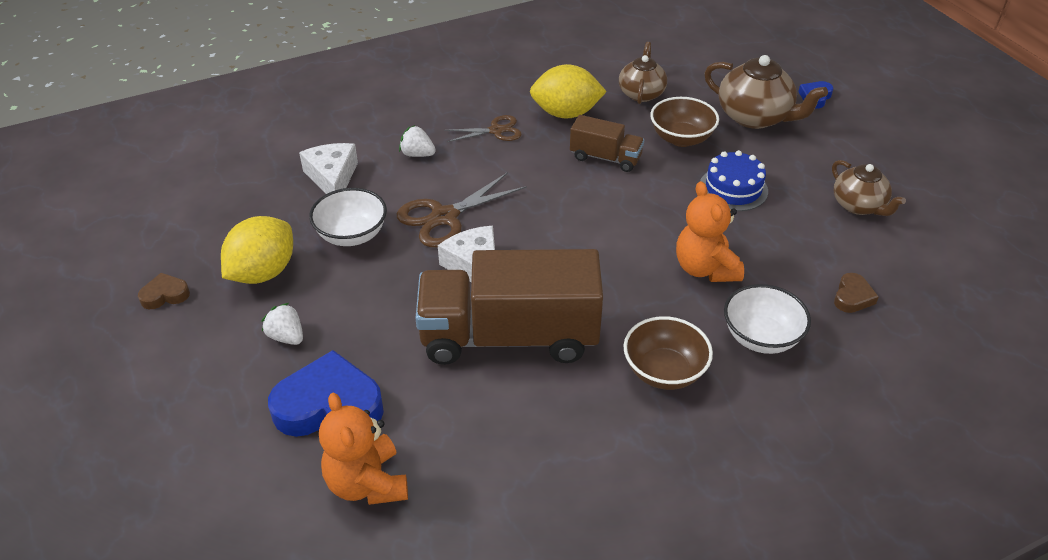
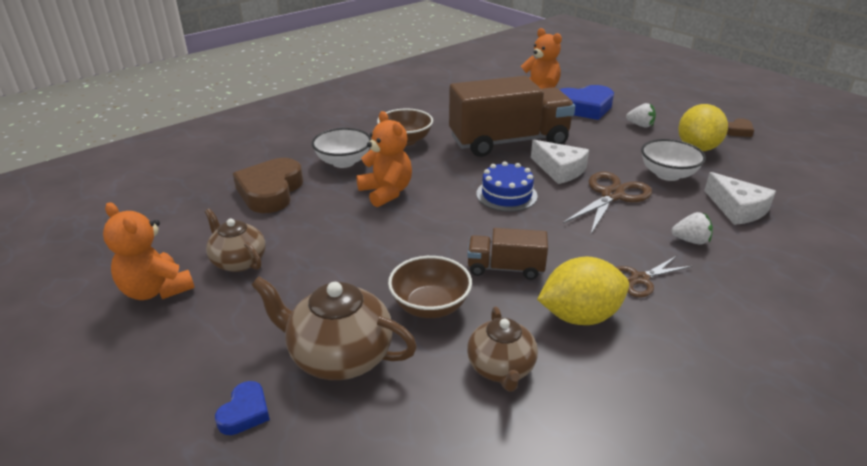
camera: 165 degrees right, 10 degrees down
(733, 189) = (366, 258): blue cake -> blue cake (506, 195)
(852, 297) = (270, 191): brown heart -> brown heart, size x2.07
(925, 189) = (156, 290): none -> orange teddy bear

